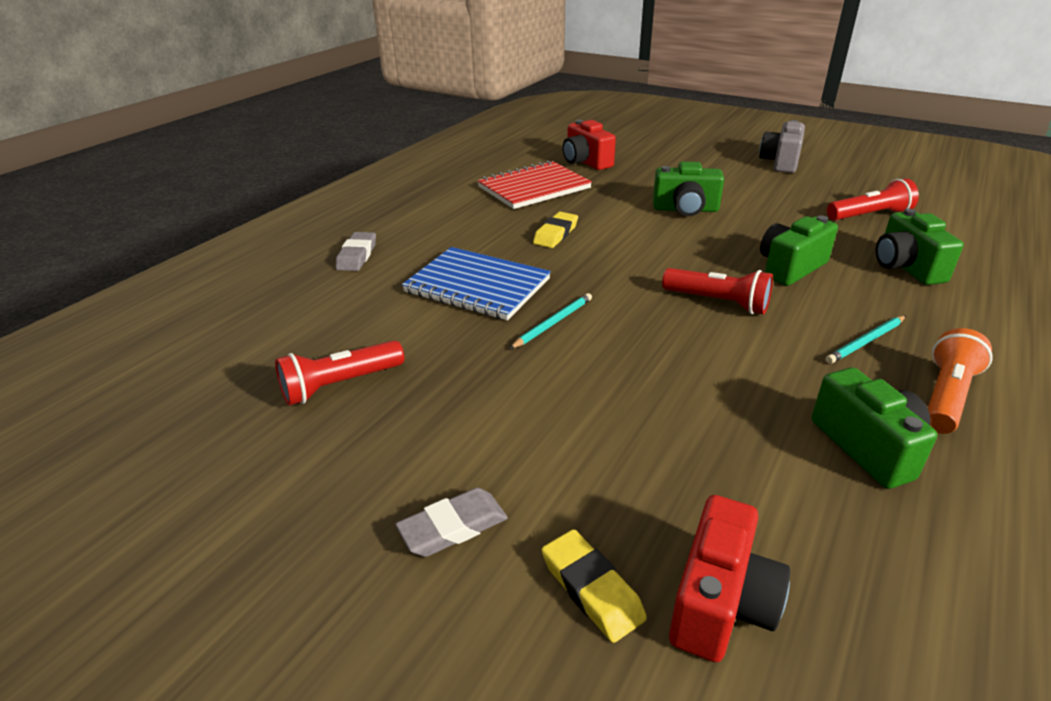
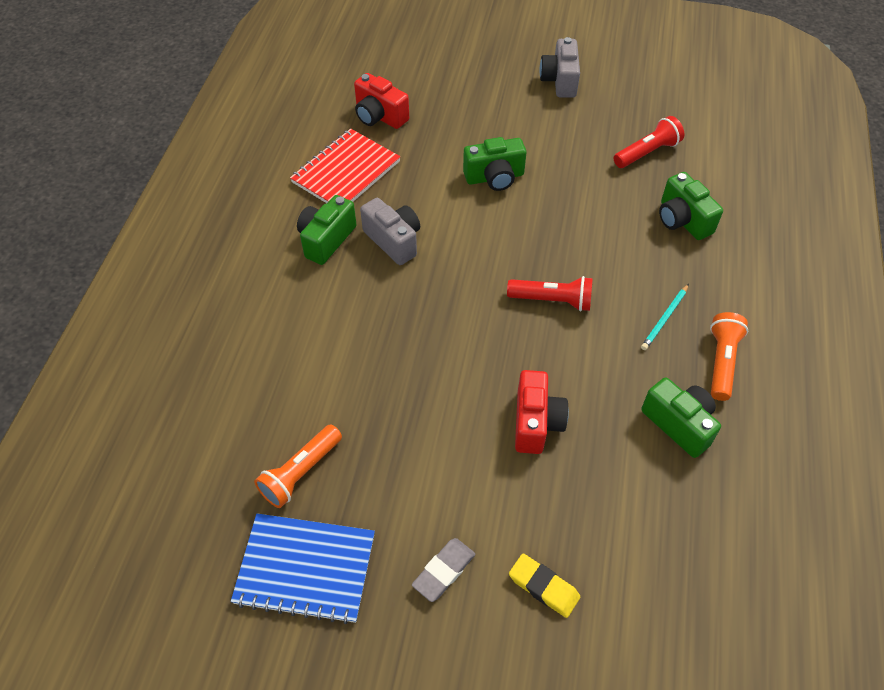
camera: 20 degrees left, 20 degrees up
(340, 385) = (300, 472): red flashlight -> orange flashlight
(357, 256) = (228, 315): grey eraser -> none
(477, 286) = (355, 329): blue notebook -> blue notebook (305, 569)
(553, 323) = (434, 358): turquoise pencil -> none
(556, 234) = (393, 241): yellow eraser -> grey camera
(720, 603) = (617, 572): red camera -> red camera (536, 422)
(790, 268) = (597, 242): green camera -> green camera (326, 240)

